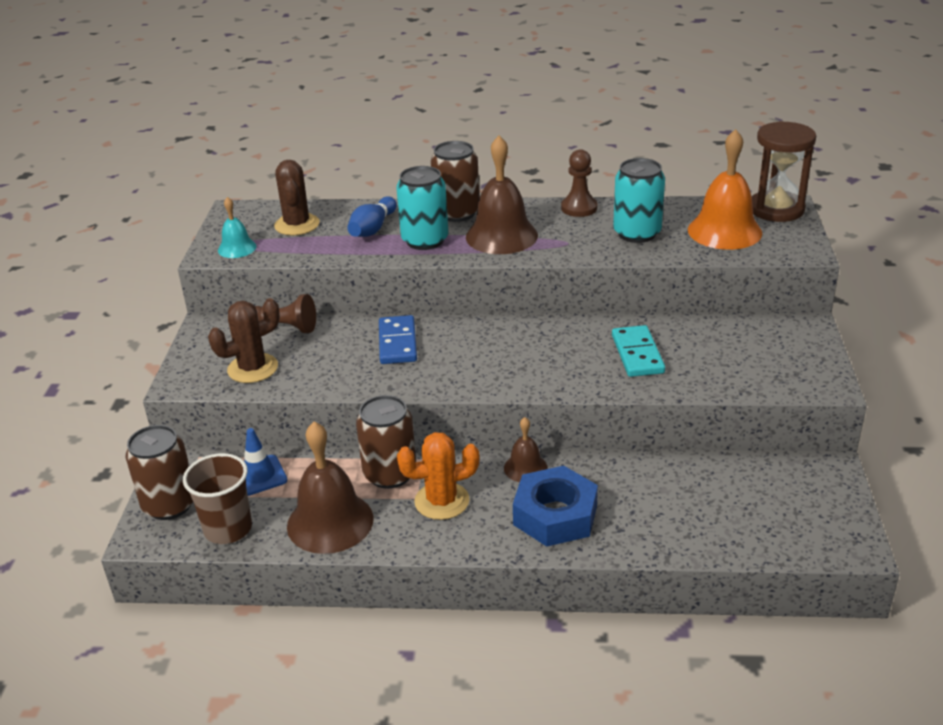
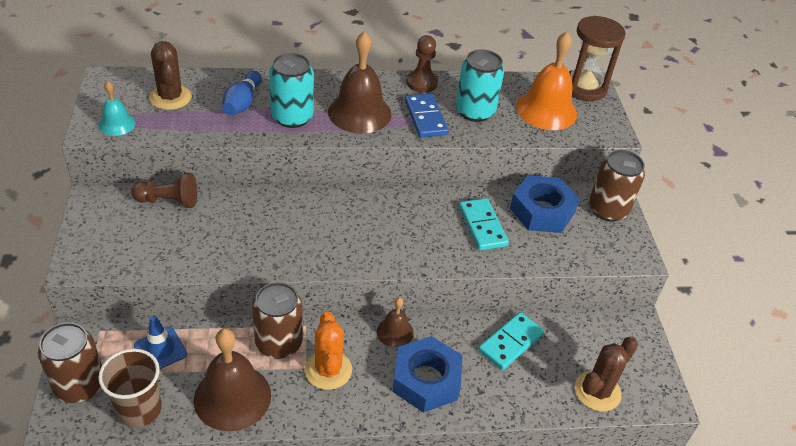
camera: 15 degrees left, 10 degrees up
(252, 368) = (145, 247): brown cactus -> brown cactus (597, 391)
(398, 343) = (275, 216): blue domino -> blue domino (425, 118)
(442, 501) = (328, 370): orange cactus -> orange cactus turned 75 degrees counterclockwise
(457, 213) = (316, 86): brown can -> brown can (608, 209)
(664, 482) = (510, 342): none -> turquoise domino
(713, 340) = (542, 211): none -> blue nut

